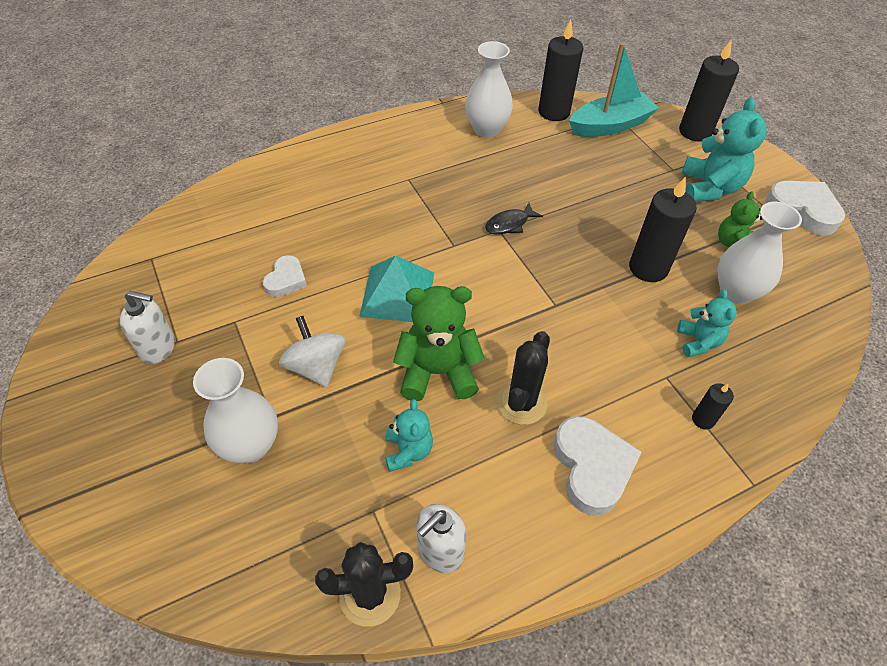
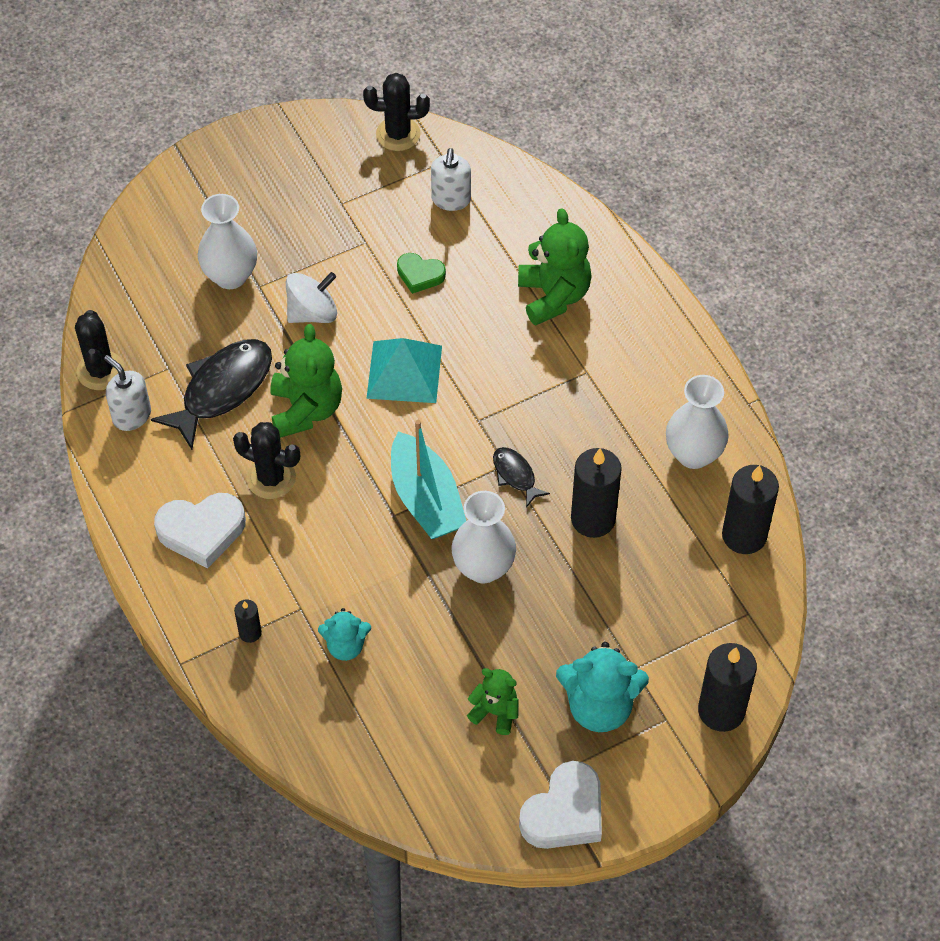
camera: 90 degrees right, 5 degrees up
(102, 292) = (398, 134): none -> black cactus
(158, 348) = (333, 191): white soap dispenser -> white soap dispenser (451, 200)
(286, 280) = (420, 275): white heart -> green heart
(328, 193) = (553, 296): none -> green teddy bear
(408, 451) = (222, 389): turquoise teddy bear -> black fish
(610, 125) = (721, 602): turquoise boat -> turquoise boat (426, 499)
(648, 268) = (451, 612): black candle -> black candle (593, 519)
(735, 292) = (418, 699): white vase -> white vase (483, 568)

